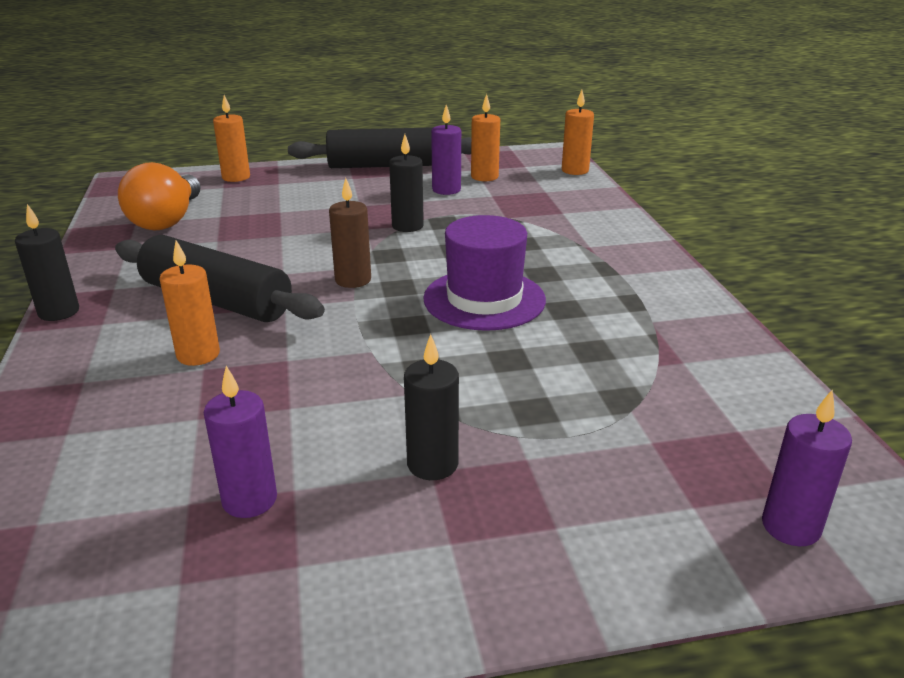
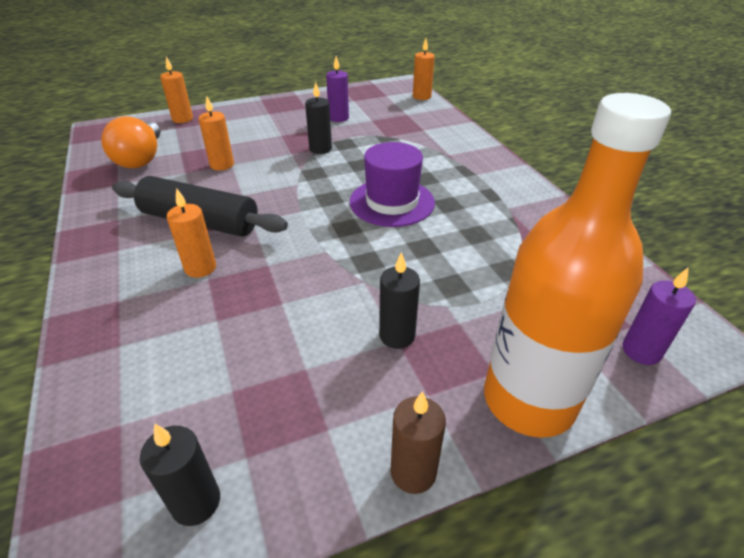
camera: 10 degrees left, 10 degrees up
(59, 312) = (80, 243): black candle -> black candle (196, 502)
(249, 500) = (276, 382): purple candle -> none
(353, 280) = (295, 195): brown candle -> brown candle (413, 472)
(386, 166) = (290, 102): black rolling pin -> none
(484, 177) = (362, 106): orange candle -> orange candle (222, 165)
(593, 568) = (528, 400): none -> orange bottle

